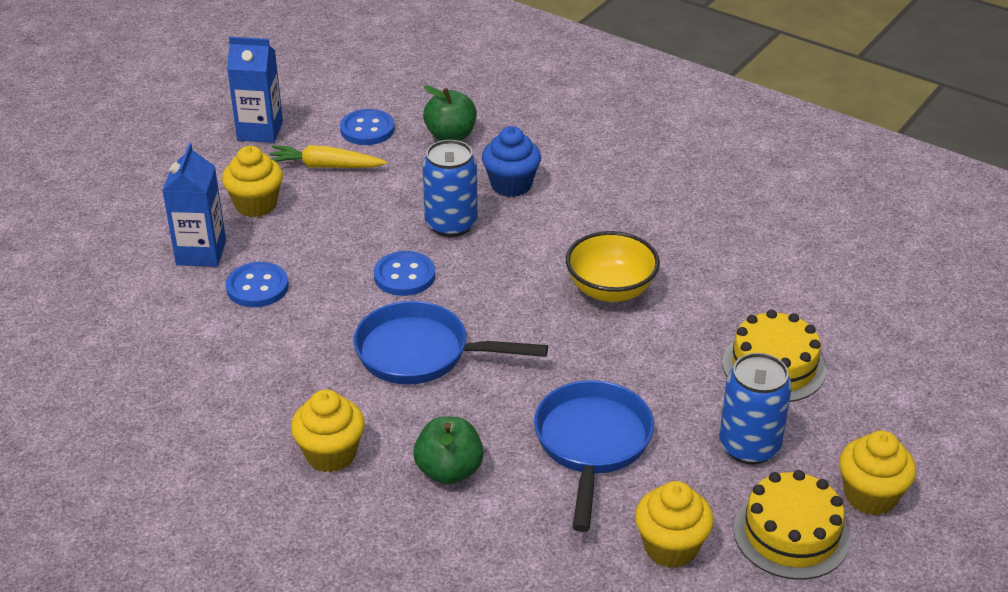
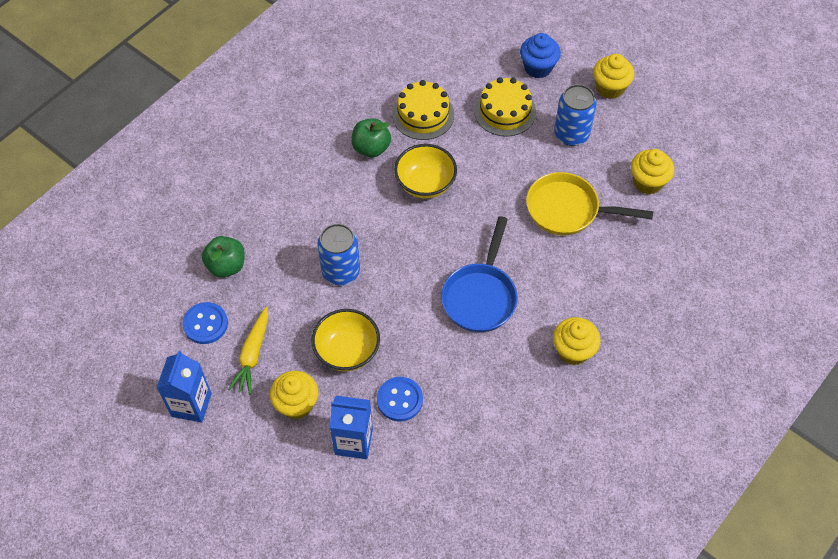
camera: 85 degrees left, 20 degrees up
(330, 238) = (347, 351): none -> yellow bowl
(404, 276) = (397, 303): blue button -> none
(449, 471) = (588, 285): green apple -> green apple (371, 148)
(511, 185) = (298, 230): blue cupcake -> blue cupcake (538, 67)
(592, 445) = (568, 210): blue pan -> yellow pan
(791, 534) = (637, 127): yellow cake -> yellow cake (423, 115)

